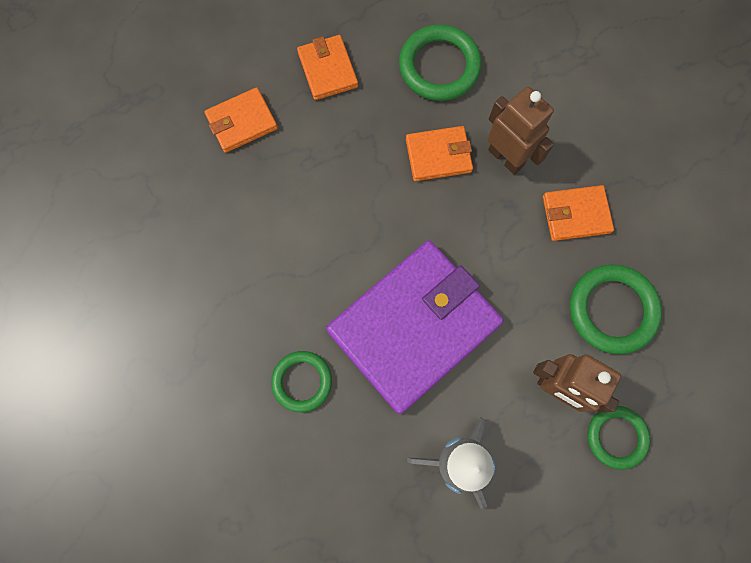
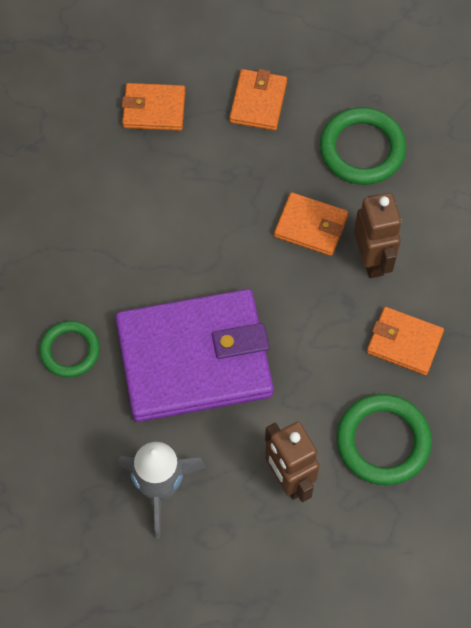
camera: 30 degrees right, 10 degrees down
(616, 437) = (314, 549): green ring -> none

